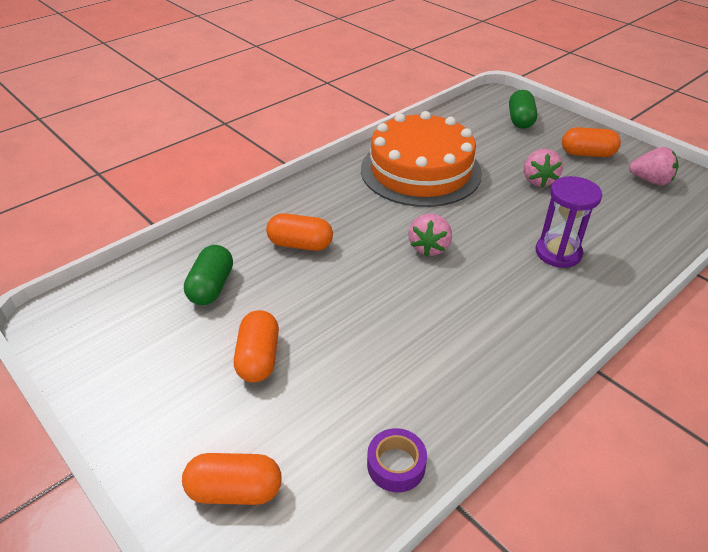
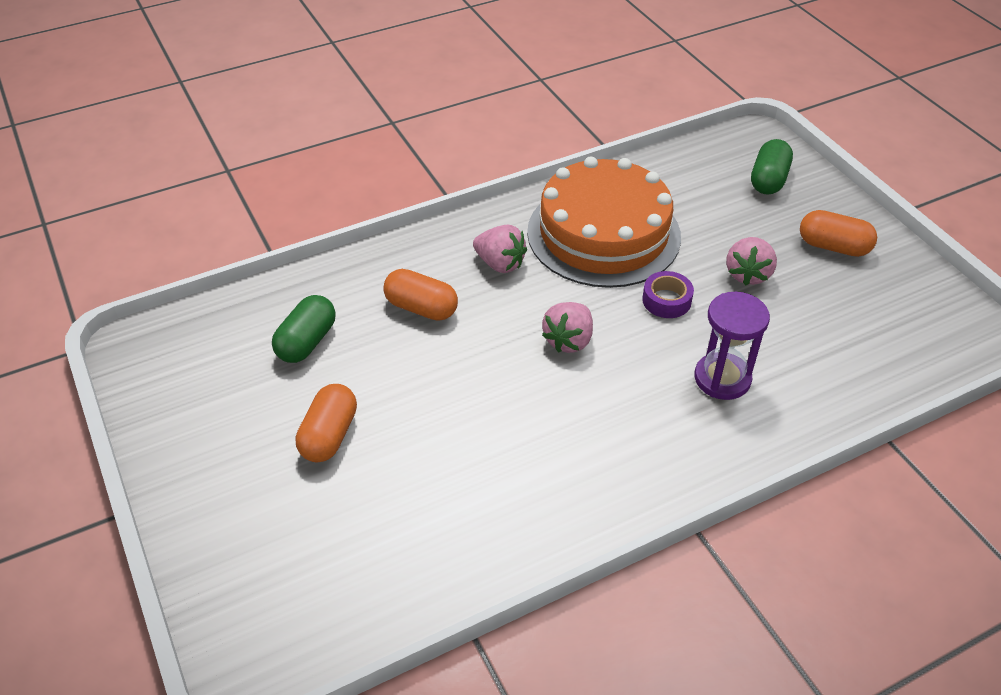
camera: 15 degrees right, 5 degrees up
(235, 490) = (261, 568): orange capsule -> none
(396, 465) = (427, 582): purple tape -> purple tape (666, 300)
(650, 180) = (898, 301): pink strawberry -> pink strawberry (500, 264)

